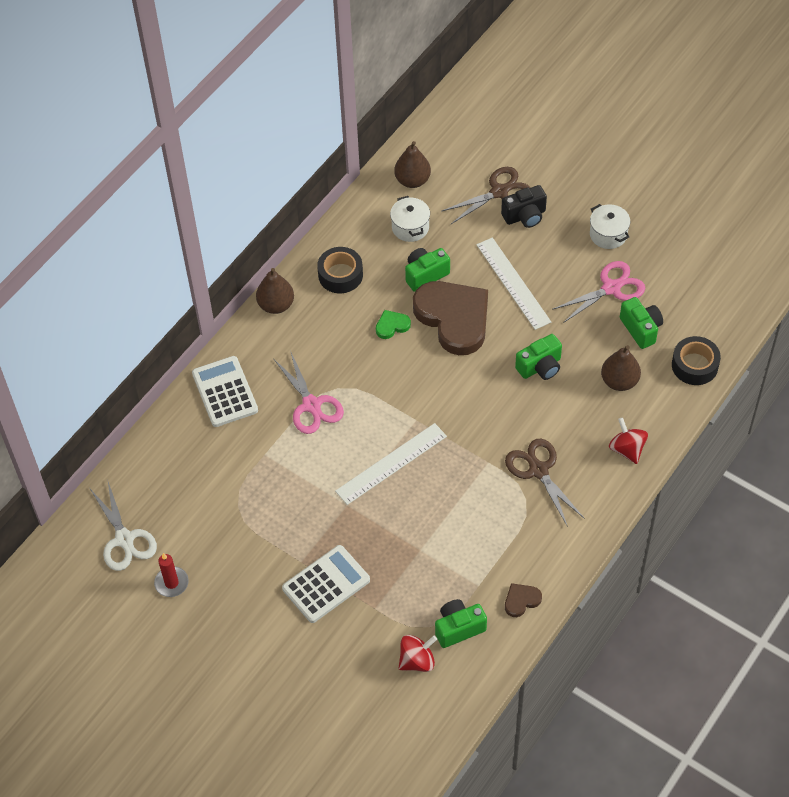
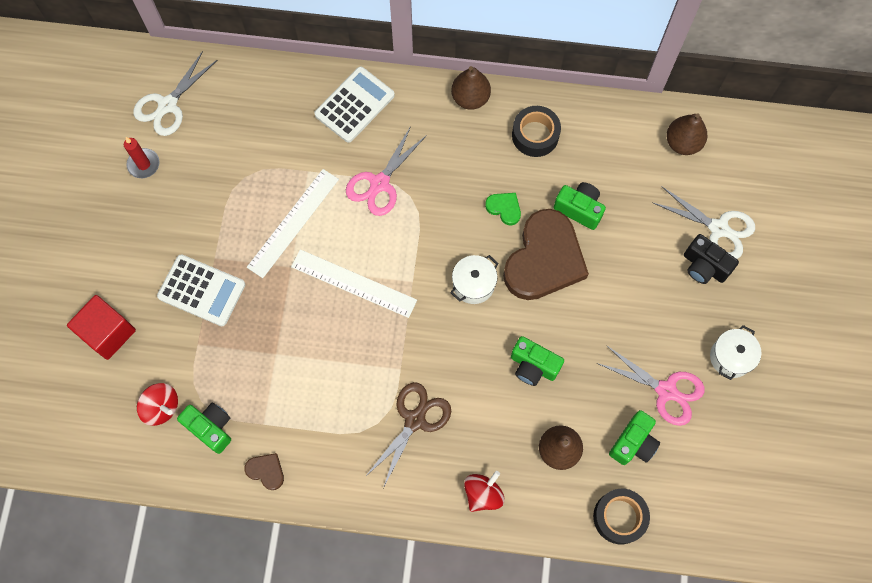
camera: 60 degrees right, 15 degrees up
(320, 678) = (108, 333): none -> red cube
(410, 227) = (626, 168): white pot -> white pot (473, 284)
(499, 192) = (719, 228): brown scissors -> white scissors
(513, 283) = (617, 294): white ruler -> white ruler (293, 223)

